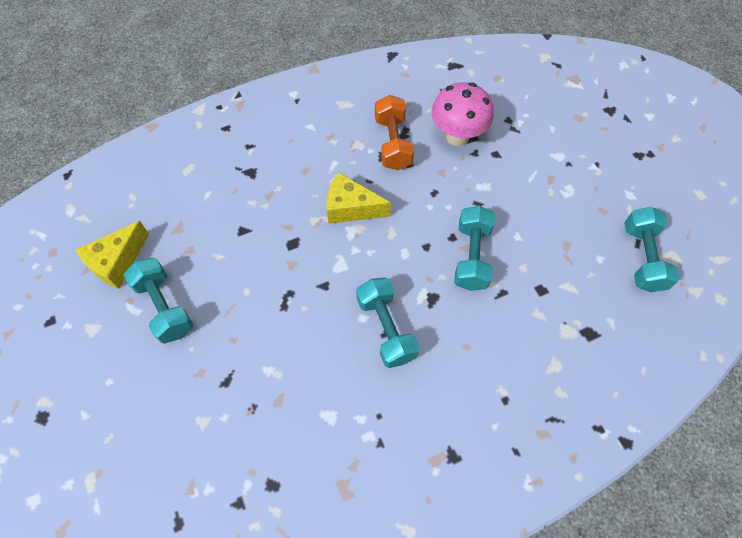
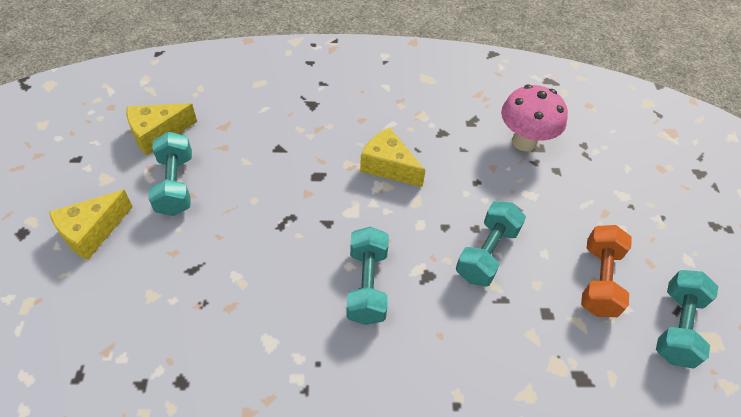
camera: 20 degrees right, 10 degrees down
(111, 387) = (92, 232): none -> yellow cheese
(393, 143) = (457, 126): orange dumbbell -> orange dumbbell (599, 280)

